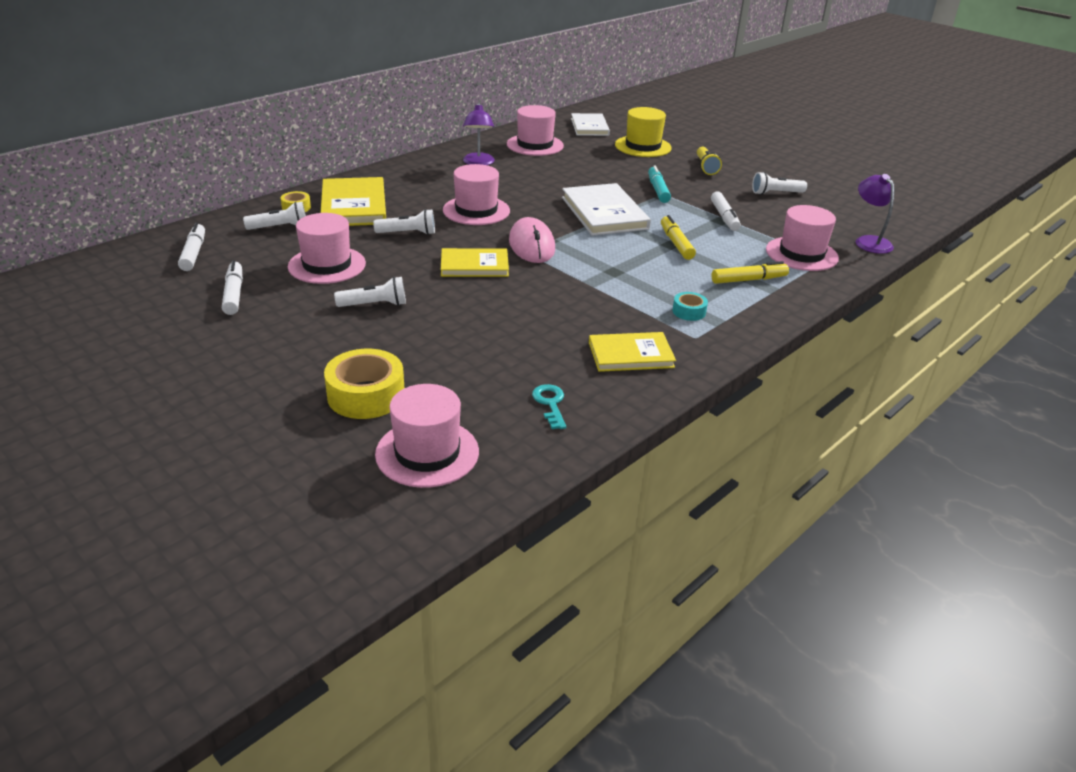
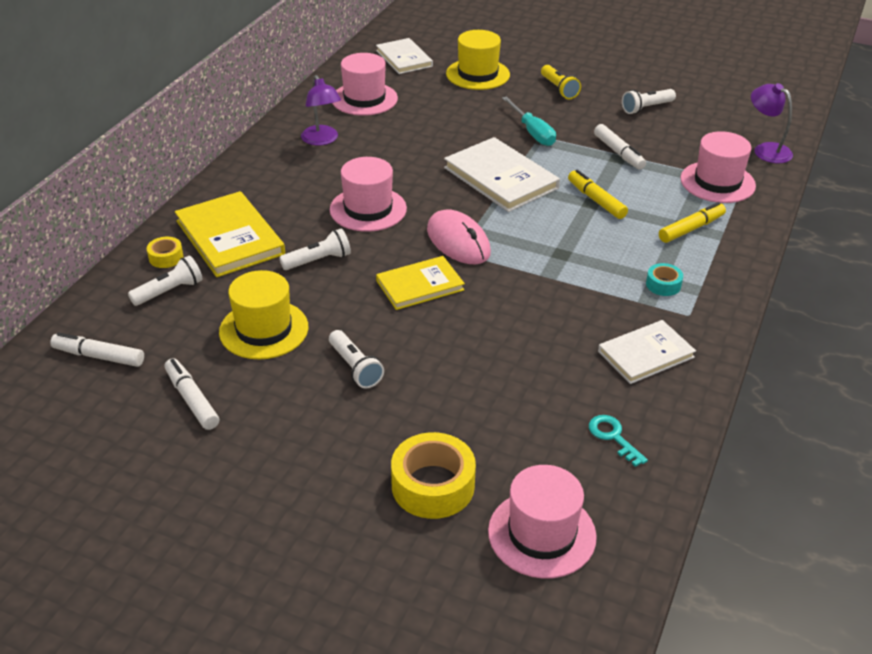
camera: 20 degrees left, 5 degrees up
(194, 253) = (99, 356): white marker -> white marker turned 45 degrees counterclockwise
(327, 265) = (264, 329): pink hat -> yellow hat
(375, 305) = (355, 368): white flashlight -> white flashlight turned 90 degrees clockwise
(631, 355) = (646, 354): yellow book -> white book
(658, 190) = (532, 132): turquoise marker -> turquoise screwdriver

